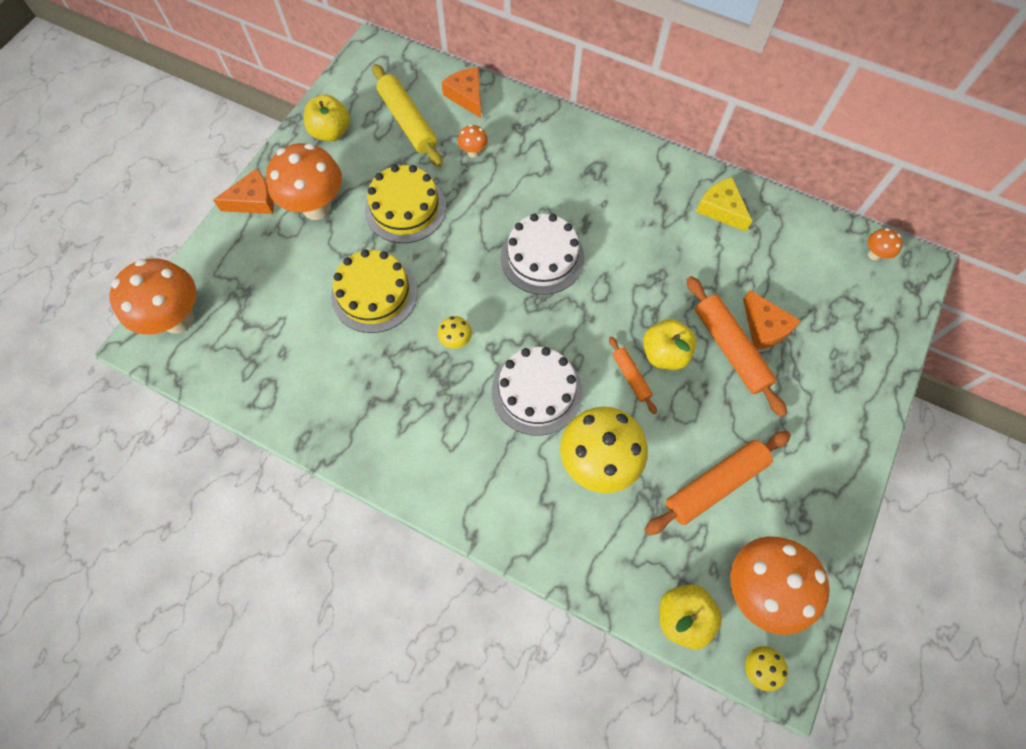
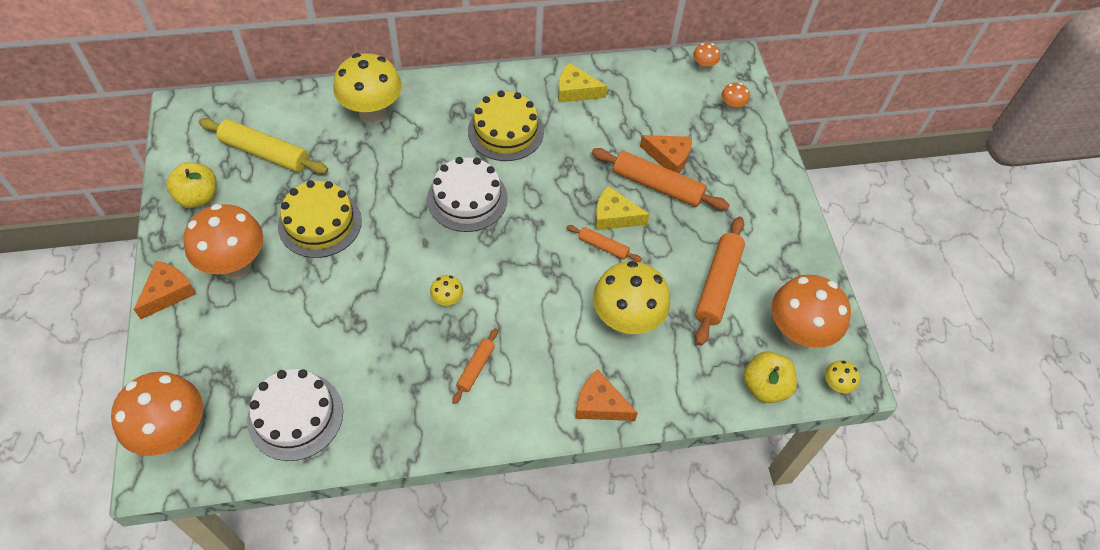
camera: 40 degrees left, 10 degrees down
(374, 294) = (347, 305): yellow cake -> yellow cake (505, 131)
(434, 417) = (476, 368): none -> orange rolling pin
(467, 96) = (303, 107): orange cheese -> orange cheese (600, 404)
(473, 152) = (345, 148): orange mushroom -> orange mushroom (731, 107)
(519, 133) = (372, 114): none -> yellow mushroom
(536, 391) = (541, 299): white cake -> white cake (295, 416)
(664, 354) = (614, 216): yellow apple -> yellow cheese

